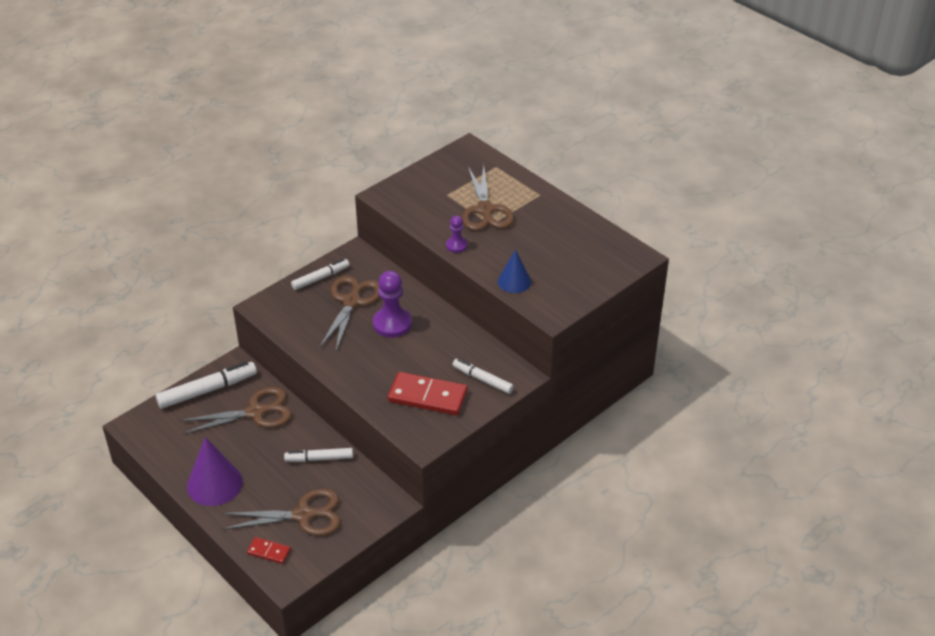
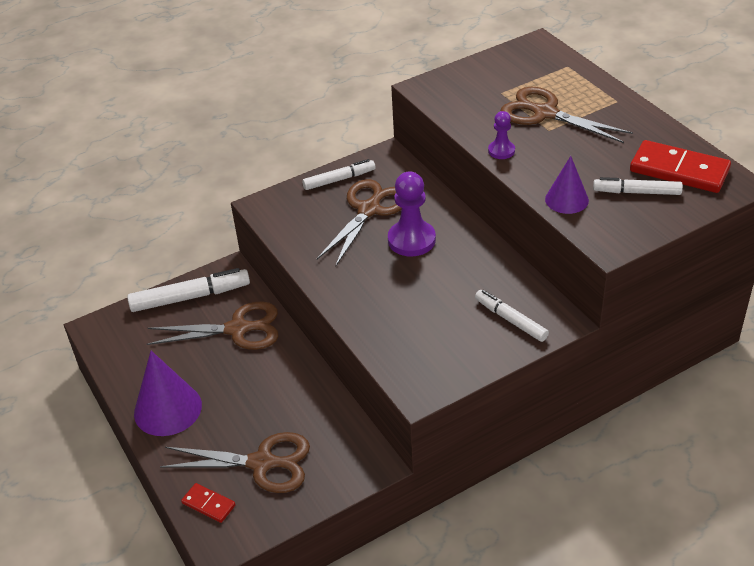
camera: 15 degrees right, 0 degrees up
(319, 459) = (298, 394): white marker -> white marker (637, 192)
(428, 396) = (437, 333): red domino -> red domino (679, 170)
(485, 210) = (545, 113): brown scissors -> brown scissors turned 120 degrees clockwise
(514, 281) = (566, 199): blue cone -> purple cone

